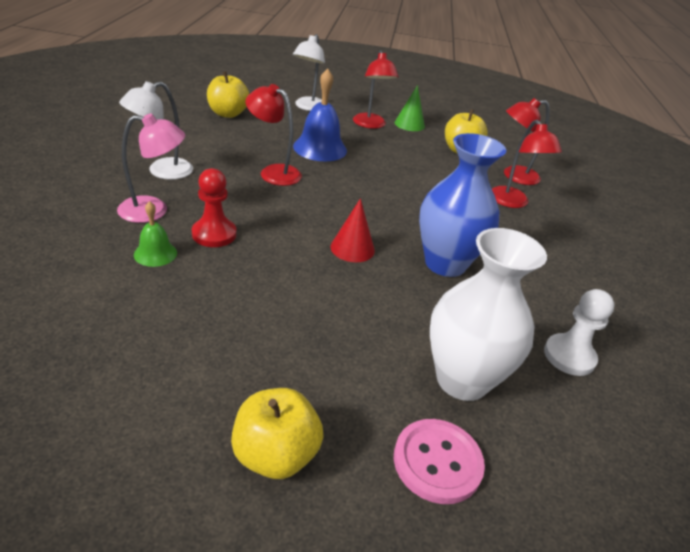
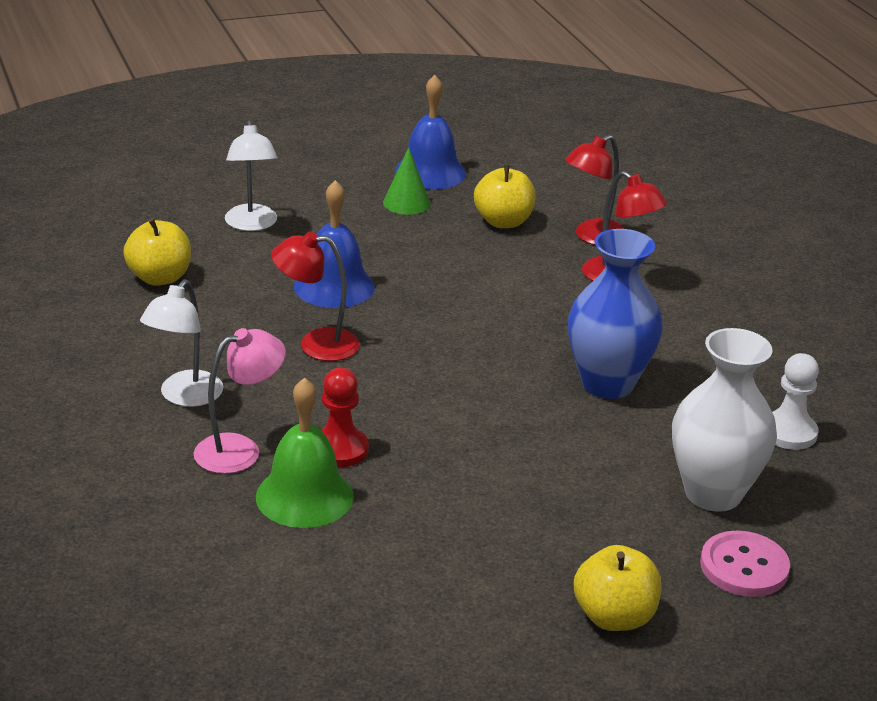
camera: 25 degrees left, 5 degrees down
(155, 253) = (304, 496): green bell -> green bell, size x1.82
(352, 248) = (500, 405): red cone -> none
(370, 125) = (359, 223): red lamp -> none
(439, 115) = (430, 172): none -> blue bell

